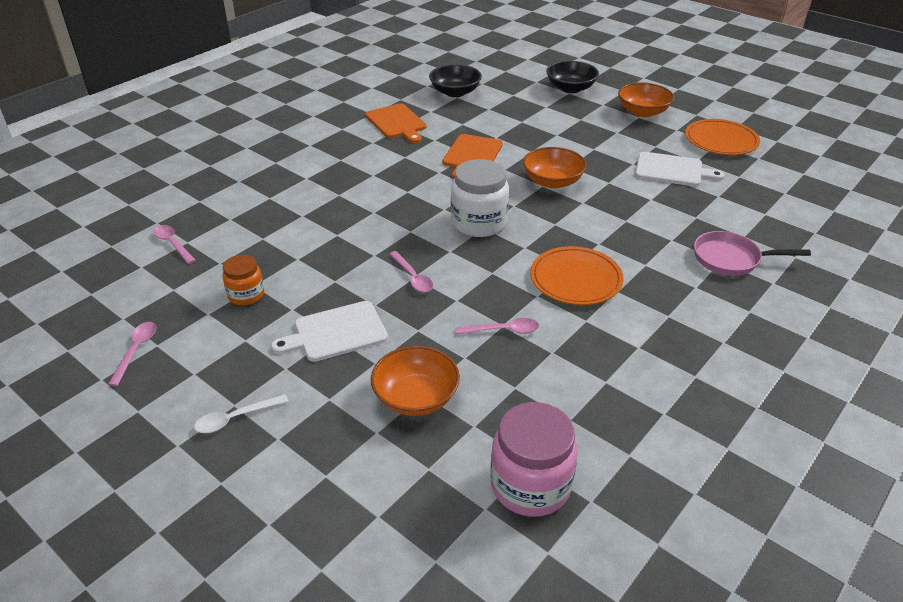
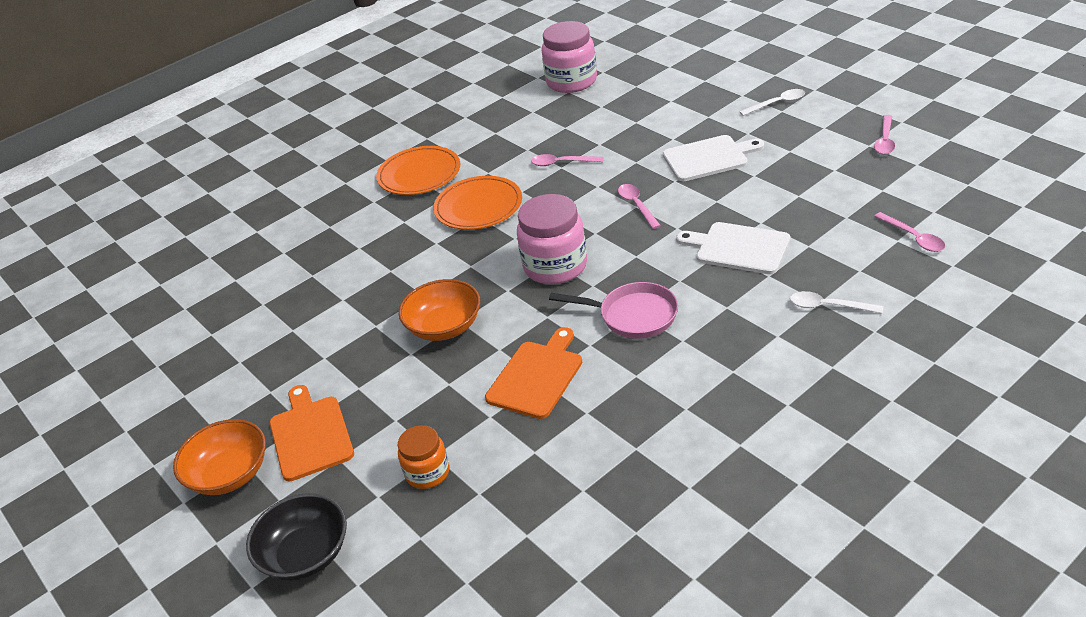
camera: 165 degrees left, 0 degrees up
(246, 295) = (803, 186): orange jar -> orange jar (427, 472)
(264, 195) = (828, 306): none -> white spoon
(397, 123) = (645, 457): orange cutting board -> orange cutting board (310, 435)
(416, 397) = (641, 119): orange bowl -> none
(455, 92) = (527, 551): black bowl -> none
(479, 223) = (555, 266): white jar -> pink jar
(672, 170) = (283, 345): white cutting board -> white cutting board (738, 248)
(721, 140) = (172, 401): orange plate -> orange plate (419, 174)
(731, 259) = (318, 228): pink pan -> pink pan (633, 315)

